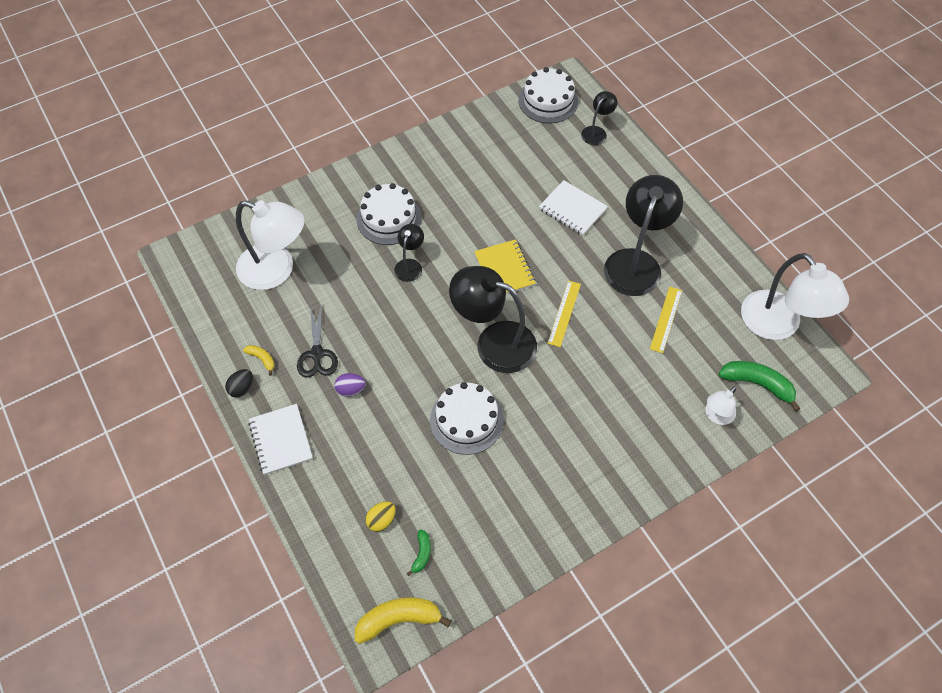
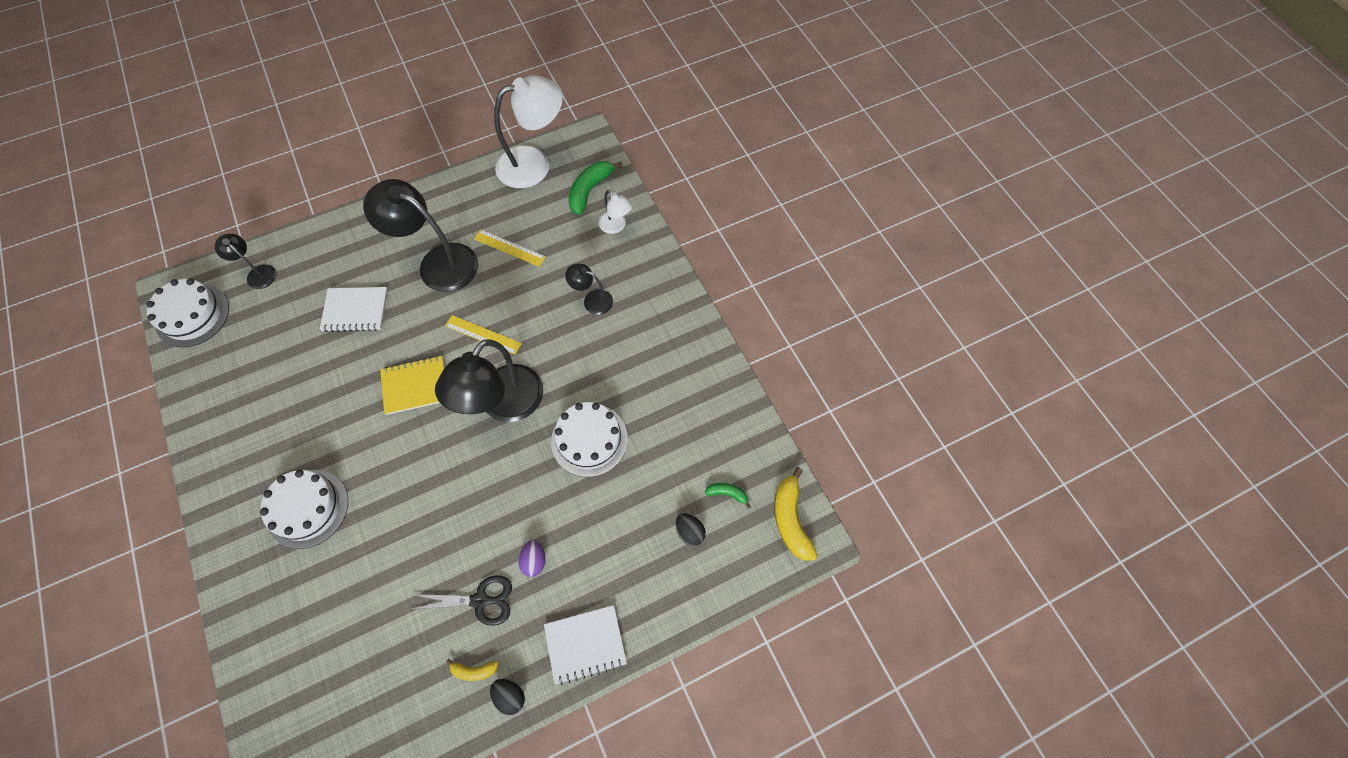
camera: 85 degrees left, 5 degrees up
(262, 359) = (474, 671): yellow banana -> yellow banana turned 135 degrees counterclockwise
(276, 270) = (347, 654): white lamp -> none
(381, 520) = (689, 532): yellow egg -> black egg
(410, 265) = (383, 487): black lamp -> black lamp (592, 300)
(572, 209) = (355, 310): white notebook -> white notebook turned 45 degrees clockwise

